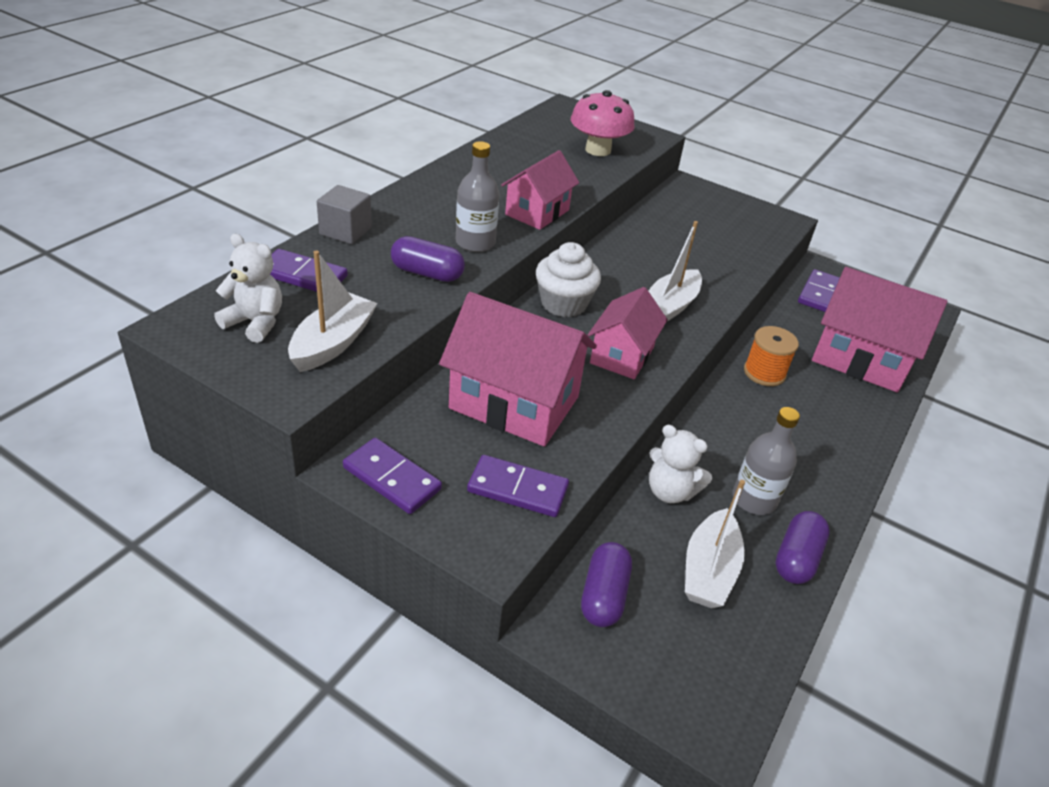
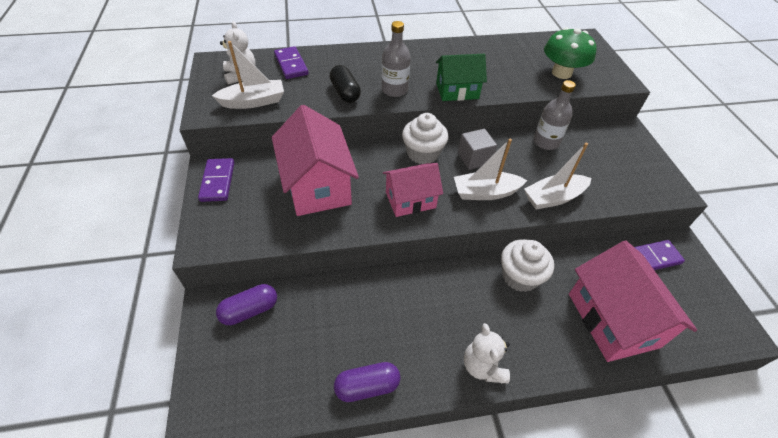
camera: 50 degrees right, 10 degrees up
(345, 231) = (342, 53): grey cube -> grey cube (474, 158)
(427, 273) = (345, 92): purple capsule -> black capsule
(518, 489) = (255, 225): purple domino -> none
(537, 212) = (457, 91): pink house -> green house
(598, 150) = (561, 73): pink mushroom -> green mushroom
(670, 491) = (356, 293): white teddy bear -> white teddy bear (483, 366)
(708, 570) = (312, 346): white boat -> white boat (553, 198)
(754, 499) = (395, 336): grey bottle -> grey bottle (546, 142)
(764, 373) = (520, 276): orange spool -> white cupcake

